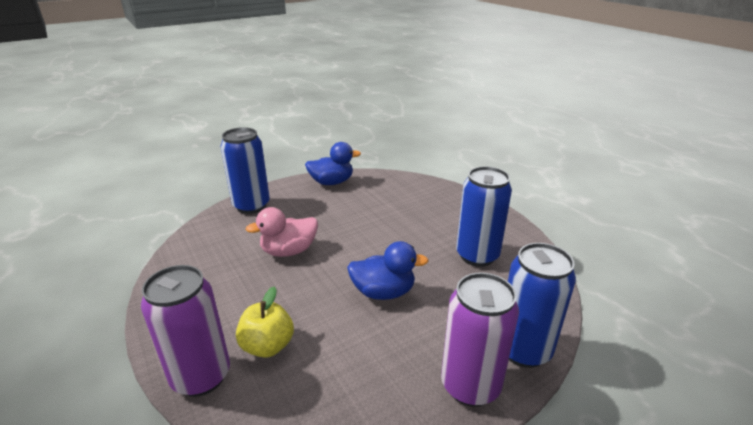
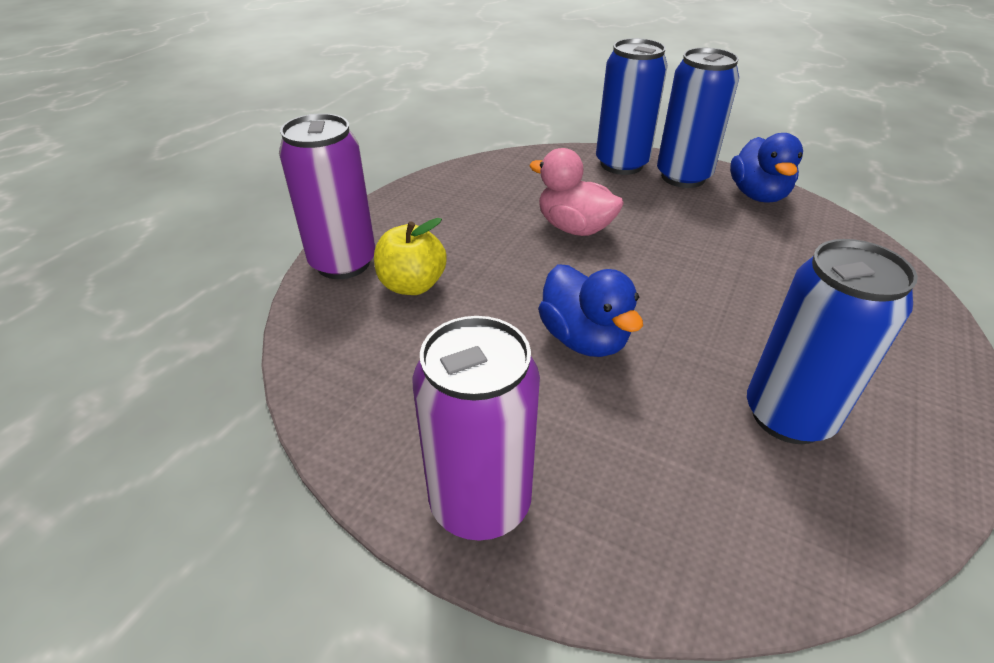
camera: 60 degrees right, 10 degrees up
(332, 182) = (757, 195): blue duck -> blue duck turned 45 degrees clockwise
(523, 350) = (610, 557): blue can -> blue can (683, 177)

